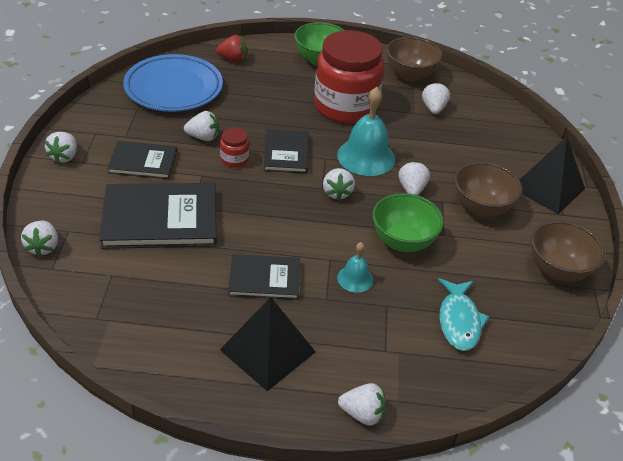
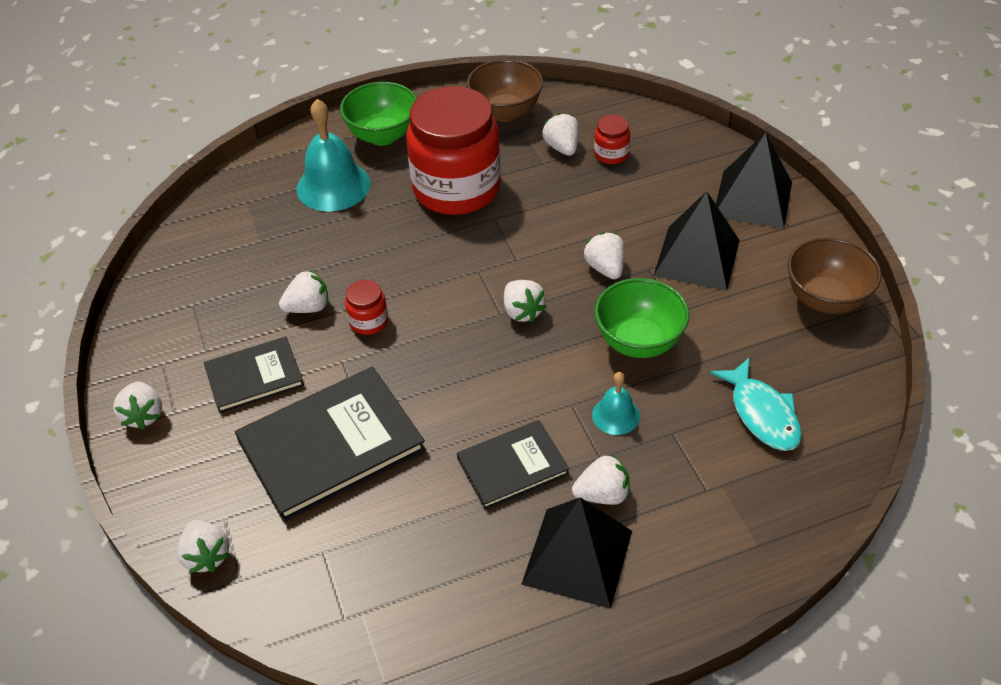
camera: 20 degrees left, 5 degrees up
(173, 88) = (222, 253): blue plate -> none
(233, 59) = (271, 179): red strawberry -> none
(286, 153) = (427, 284): black book -> none
(362, 414) = (732, 581): white strawberry -> white strawberry (602, 494)
(366, 157) = (525, 247): turquoise bell -> turquoise bell (333, 186)
(464, 124) = (611, 154): none -> red jar
(481, 208) = (697, 257): brown bowl -> black pyramid

